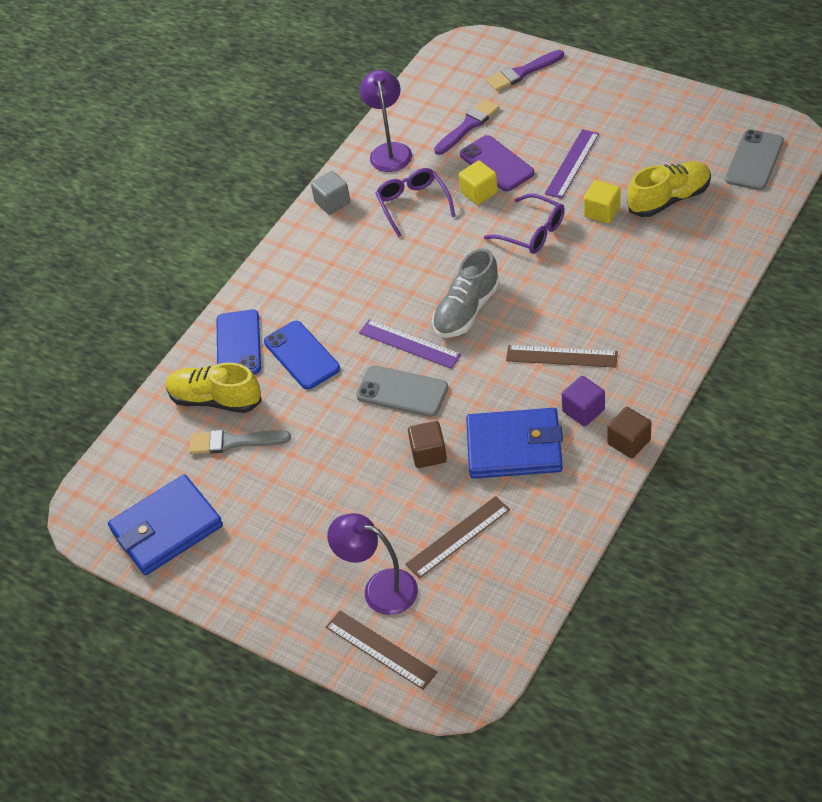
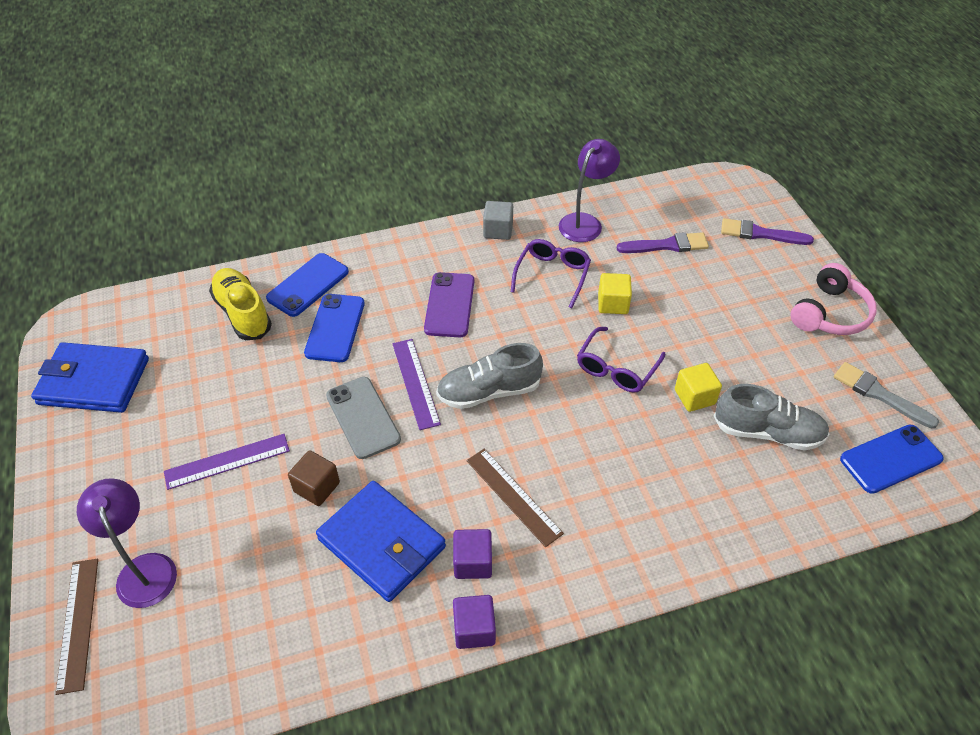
camera: 35 degrees right, 0 degrees up
(234, 442) = (212, 355): grey brush -> grey brush (880, 394)
(458, 537) = (247, 581): brown ruler -> none
(496, 164) = (654, 291): purple phone -> purple phone (449, 305)
(532, 232) = (616, 368): purple glasses -> purple glasses turned 45 degrees clockwise
(572, 163) = (716, 336): purple ruler -> purple ruler (227, 461)
(626, 96) = (830, 313): none -> pink headphones
(629, 442) = (474, 629): brown cube -> purple cube
(669, 199) = (767, 432): yellow shoe -> grey shoe
(754, 160) = (890, 459): grey phone -> blue phone

